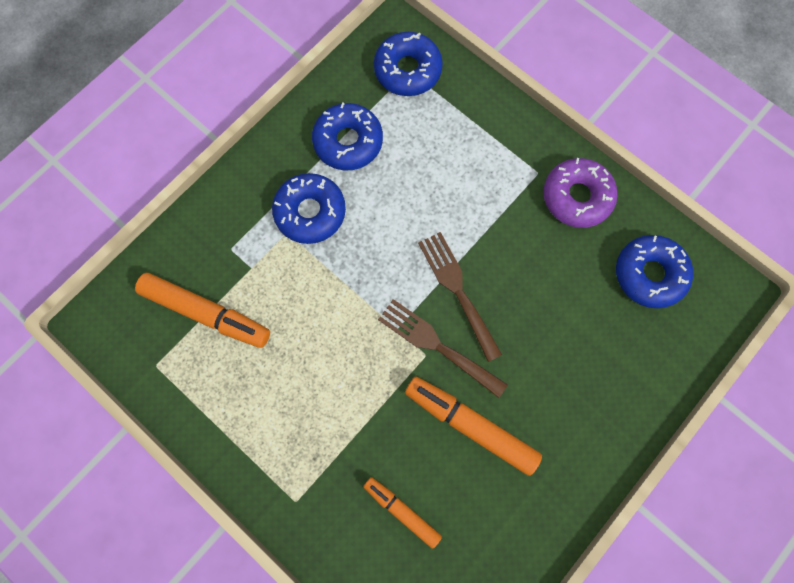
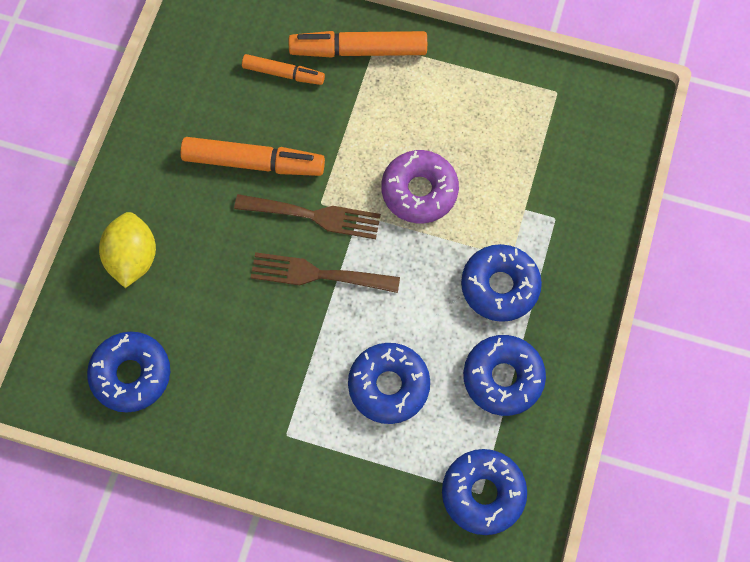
camera: 155 degrees right, 5 degrees down
(206, 313) = (541, 152): orange marker -> orange marker (358, 50)
(440, 174) = (388, 386): none -> blue donut
(457, 290) = (317, 274): brown fork -> brown fork turned 150 degrees clockwise
(577, 197) = (234, 425): purple donut -> purple donut (419, 191)
(616, 379) = (132, 258): none -> yellow lemon

